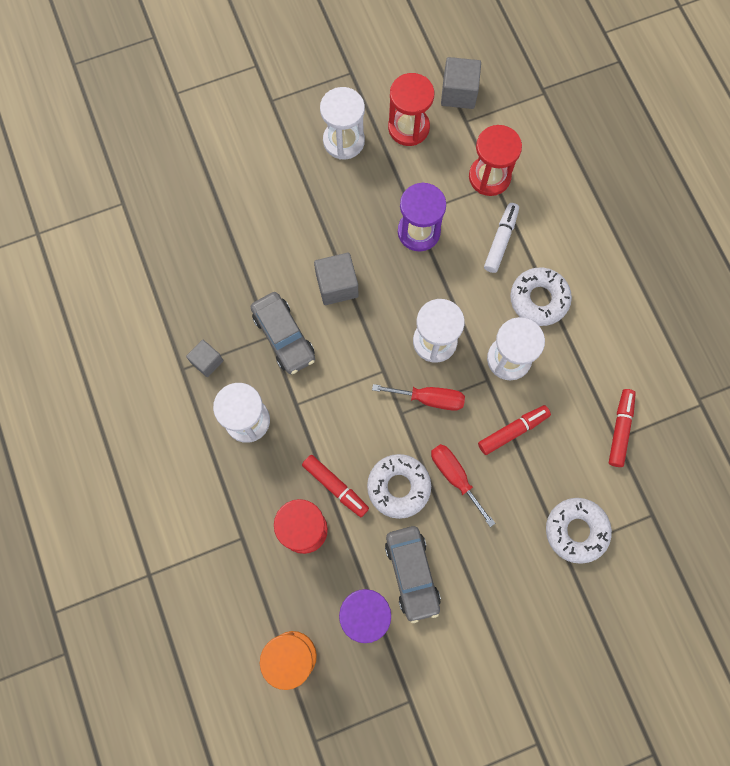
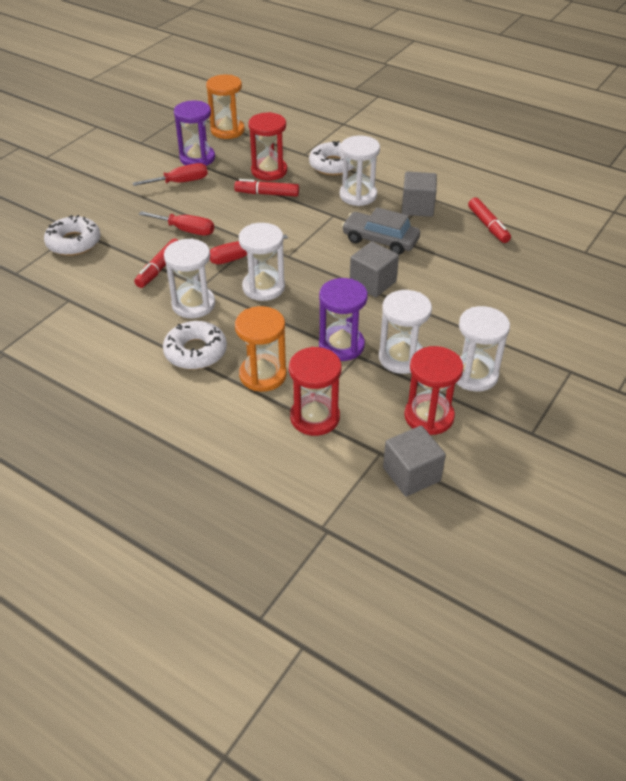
camera: 145 degrees right, 30 degrees down
(207, 361) = (417, 207): grey cube -> grey cube, size x1.52
(383, 190) = (401, 358): none -> white hourglass
(398, 487) = (223, 210): white donut -> white donut (333, 165)
(412, 573) = (180, 182): grey car -> red screwdriver
(501, 240) = (263, 375): white marker -> orange hourglass
(620, 429) = (69, 306): red marker -> red marker (488, 226)

